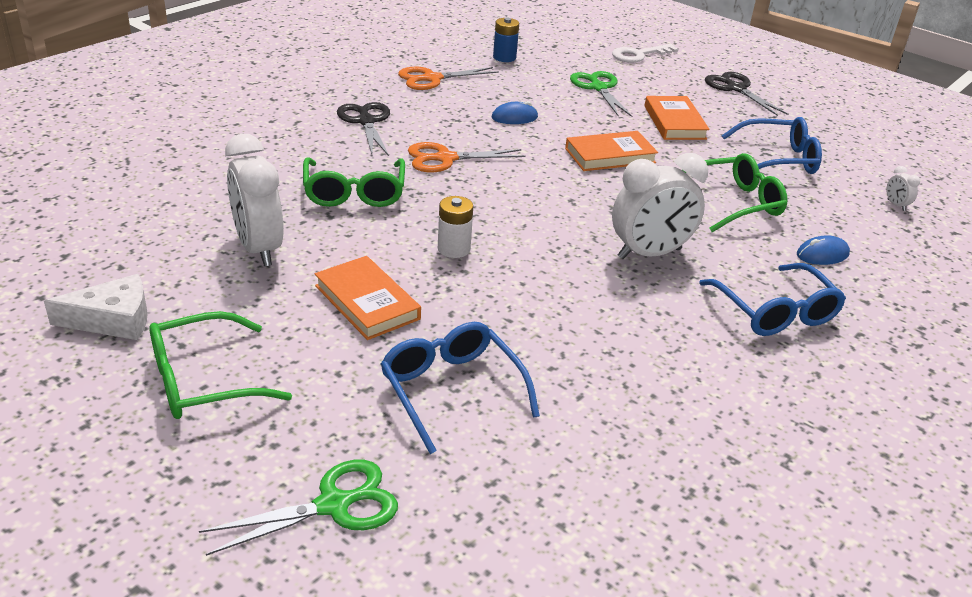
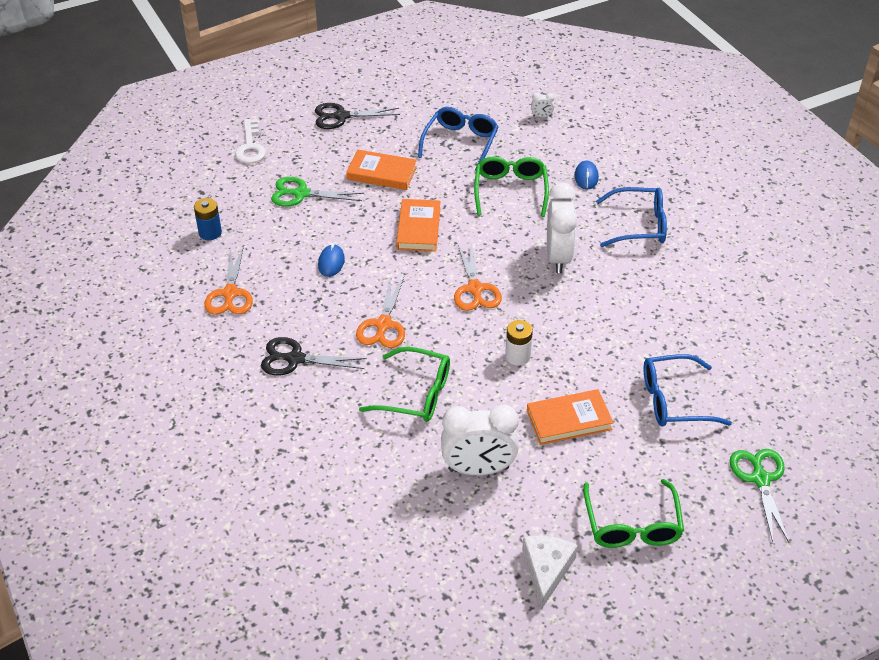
camera: 65 degrees left, 10 degrees up
(544, 204) = (475, 289): none -> orange scissors

